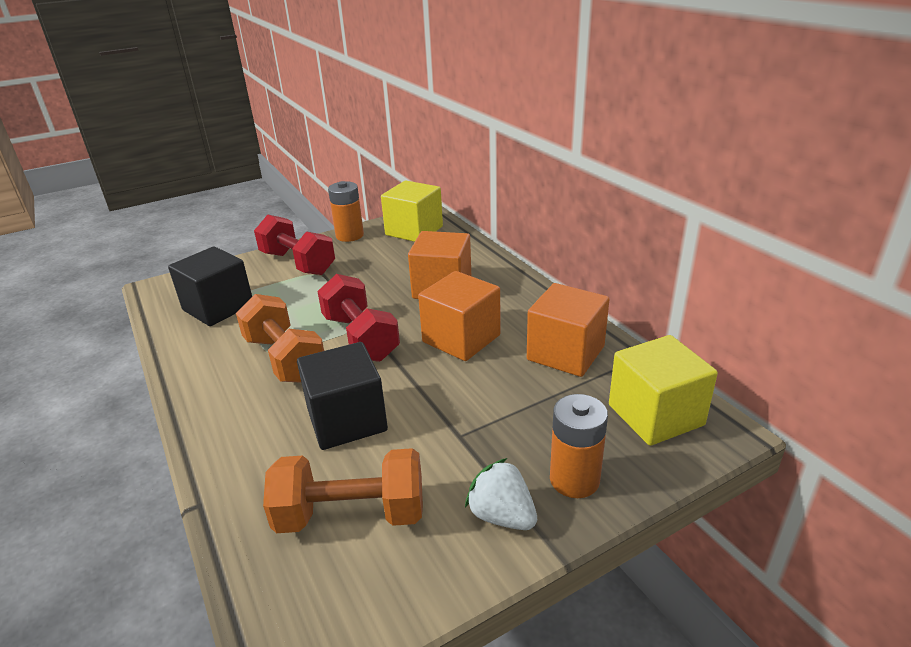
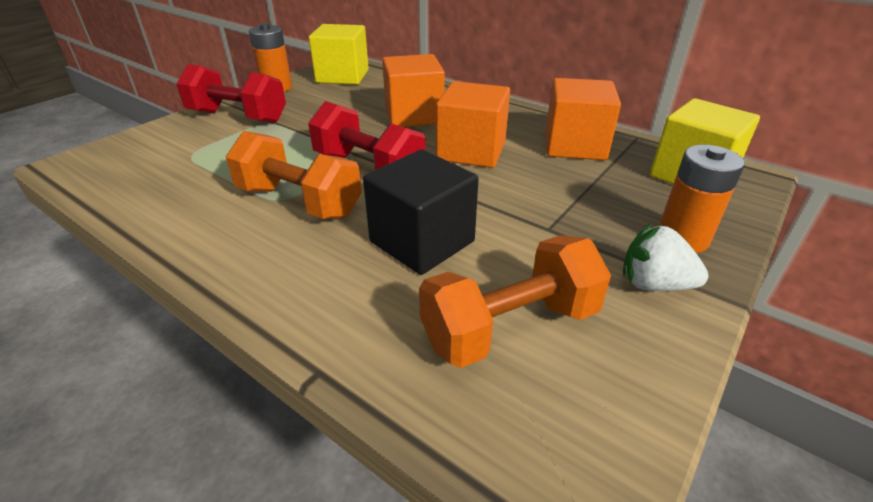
camera: 25 degrees left, 5 degrees up
(218, 307) = (171, 170): black cube -> none

